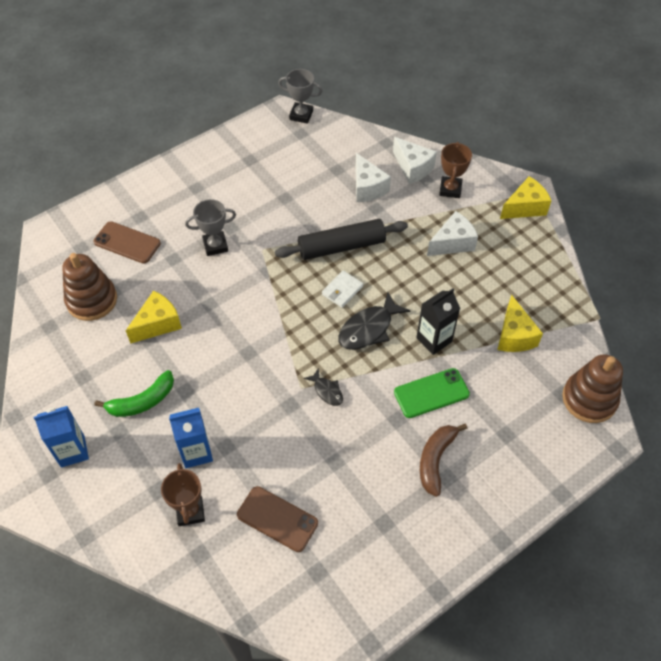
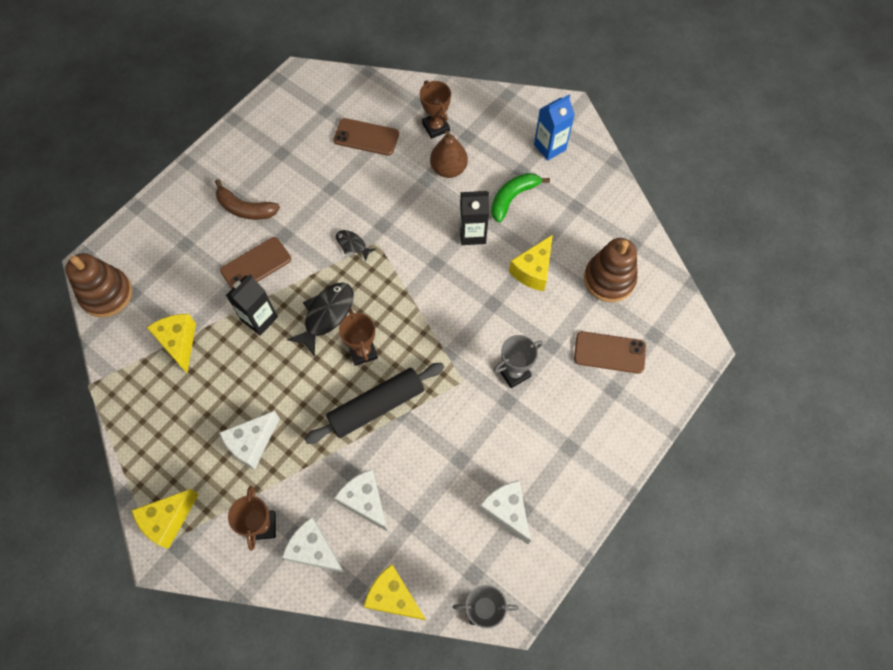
camera: 165 degrees right, 10 degrees up
(196, 452) = (448, 169): blue carton -> brown pear
(200, 373) = (472, 234): none -> black carton
(262, 161) = (506, 511): none -> white cheese
(342, 290) = (363, 351): white wallet -> brown trophy
(361, 133) = (393, 597): none -> yellow cheese
(431, 393) = (256, 265): green phone -> brown phone
(436, 460) = (245, 208): brown banana -> brown banana turned 105 degrees clockwise

